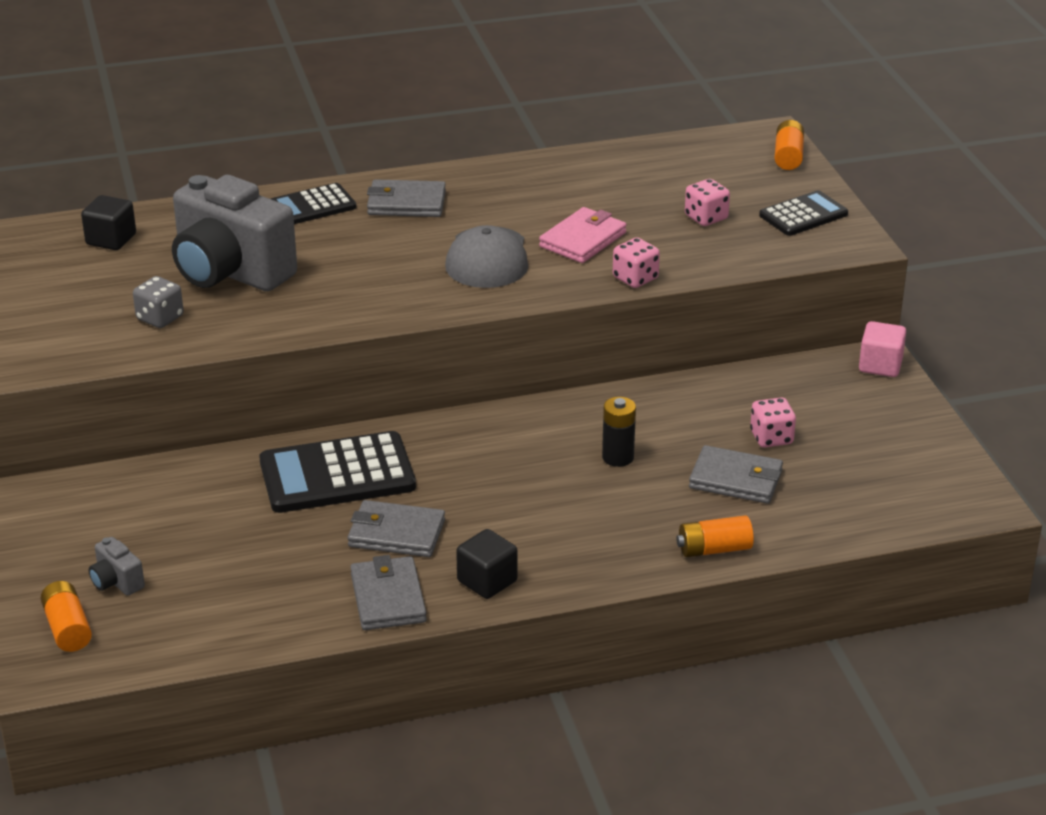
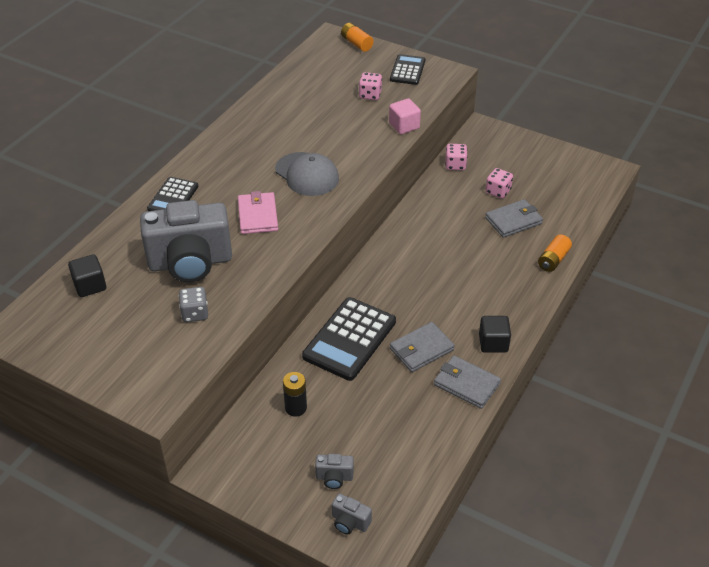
camera: 45 degrees left, 10 degrees up
(67, 628) = (349, 522): orange battery -> grey camera
(406, 203) = (220, 168): grey wallet -> none
(583, 240) = (335, 138): pink wallet -> pink wallet (257, 215)
(618, 457) = (454, 243): black battery -> black battery (296, 408)
(635, 278) = (388, 144): pink dice -> pink dice (455, 165)
(880, 365) = (488, 129): pink cube -> pink cube (404, 126)

